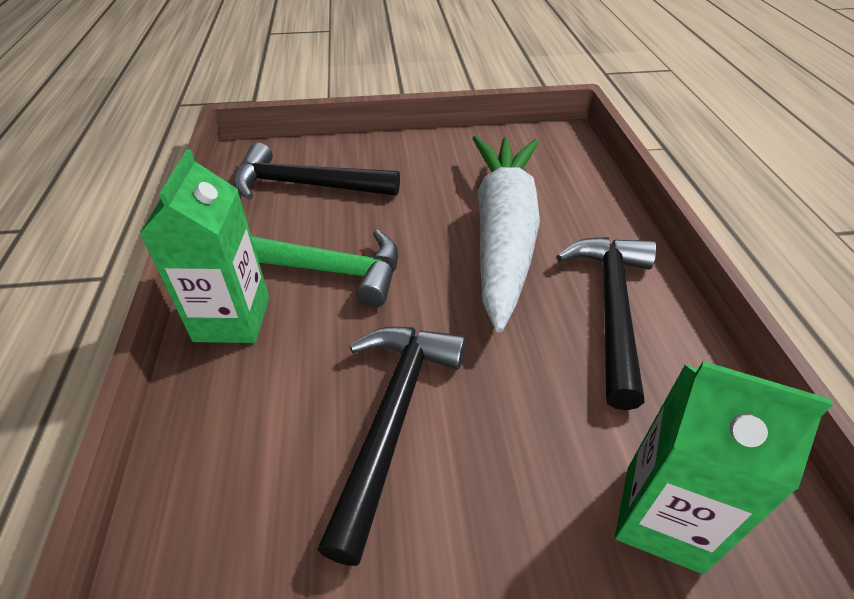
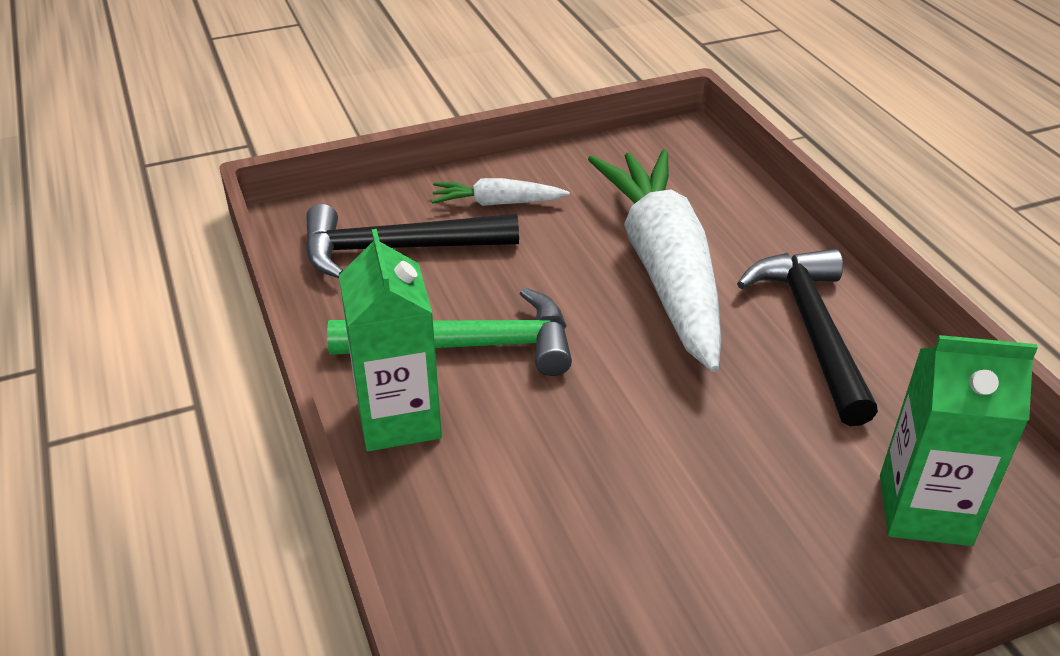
camera: 15 degrees left, 5 degrees down
(392, 419) = (632, 481): black hammer -> none
(397, 163) = (497, 203): none -> white carrot

